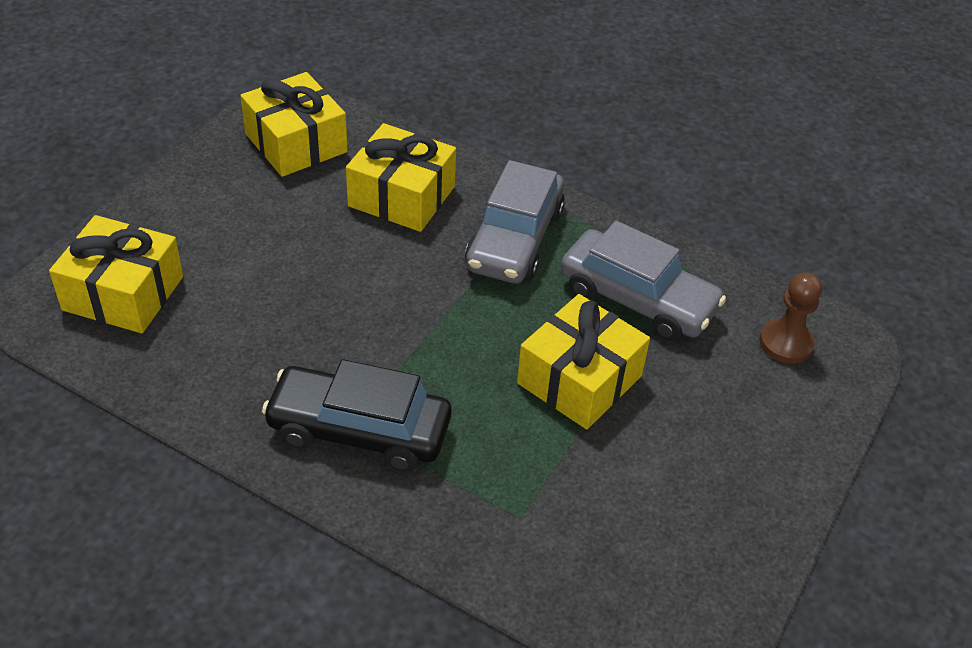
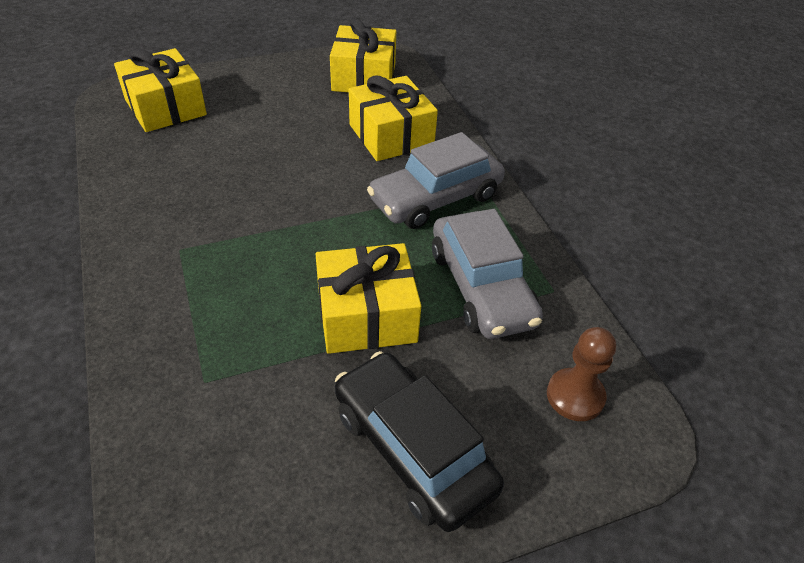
camera: 40 degrees right, 0 degrees up
(359, 430) = (183, 255): black car -> black car (413, 449)

